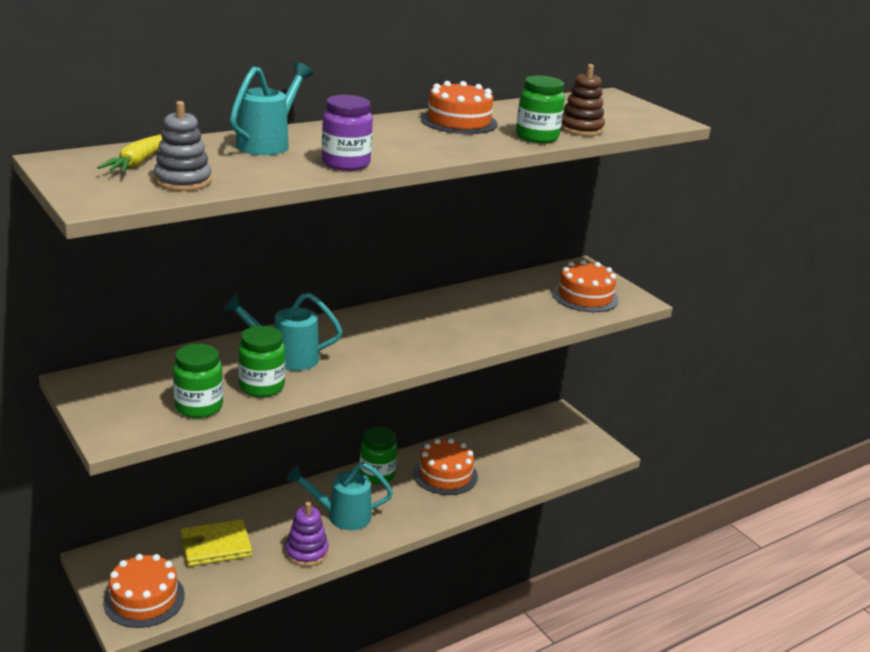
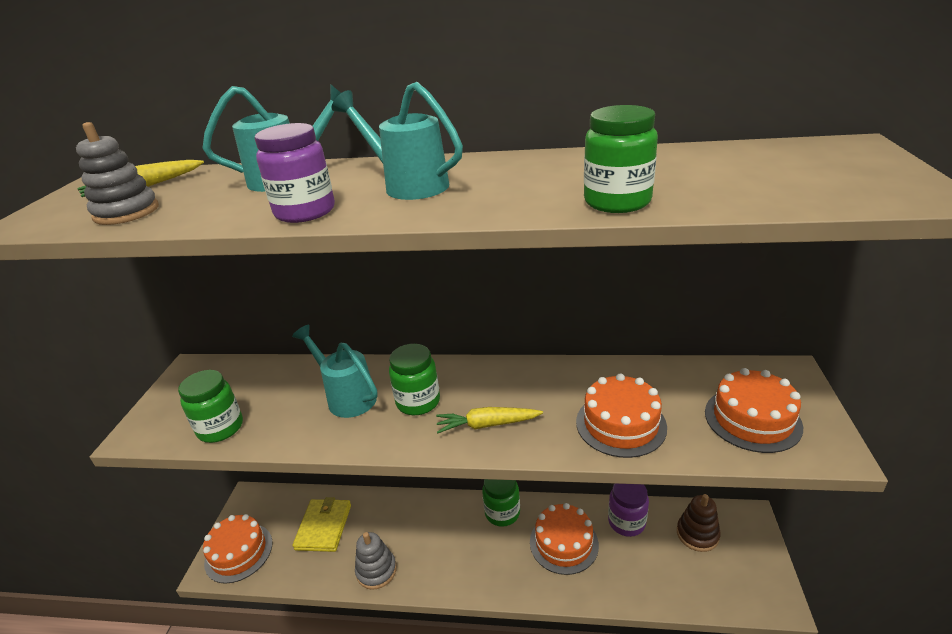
camera: 45 degrees right, 5 degrees up
(215, 546) = (323, 527): yellow wallet -> yellow wallet turned 75 degrees clockwise
(261, 387) = (288, 424): green jar -> green jar (418, 402)
(306, 552) = (376, 570): purple stacking toy -> grey stacking toy
(341, 516) = (435, 545): turquoise watering can -> turquoise watering can (408, 185)
(425, 343) = (487, 425): none -> yellow carrot
(459, 121) = (546, 168): orange cake -> orange cake (620, 424)
(479, 445) = (626, 522): none -> purple jar
(581, 129) = (714, 195): brown stacking toy -> brown stacking toy (697, 534)

